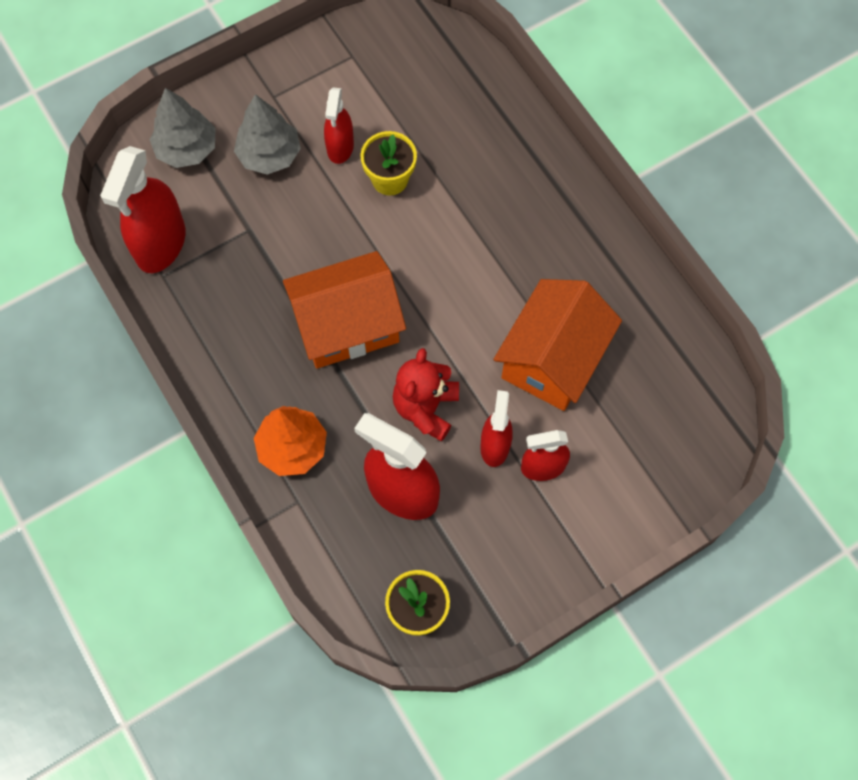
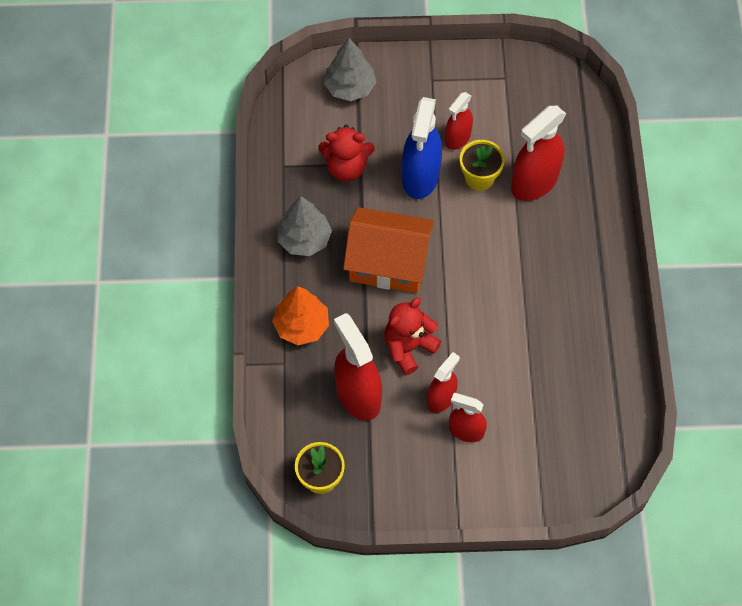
camera: 30 degrees right, 5 degrees down
(161, 244) = (294, 143): red spray bottle -> red spray bottle (534, 182)
(236, 241) = (346, 167): none -> red teddy bear
(269, 155) = (404, 119): grey tree -> grey tree (304, 239)
(325, 210) = (420, 176): none -> blue spray bottle
(553, 359) = (519, 361): orange house -> none

